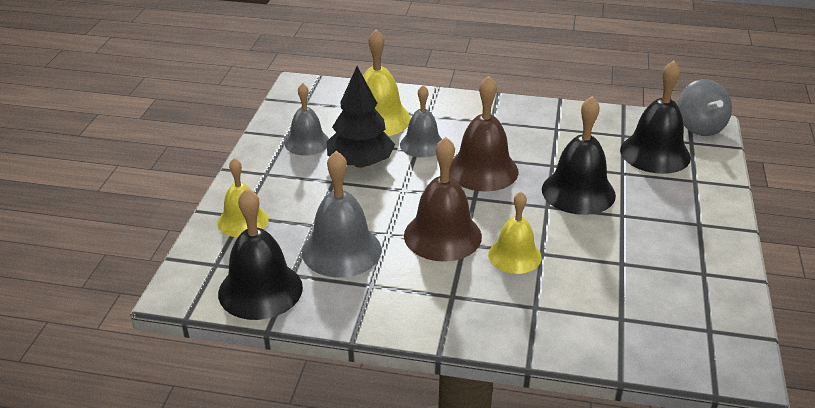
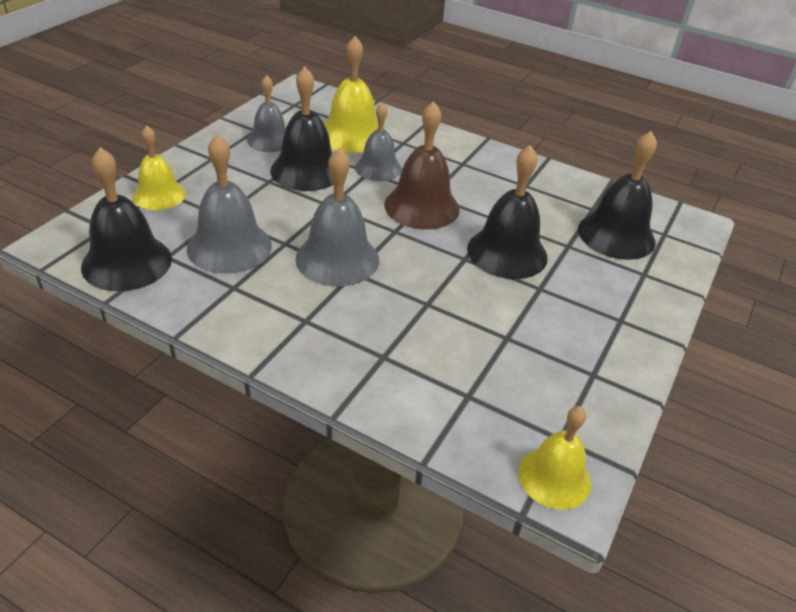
camera: 15 degrees right, 5 degrees up
(360, 163) = (306, 170): black tree -> black bell
(442, 235) = (337, 259): brown bell -> grey bell
(514, 256) = (397, 298): yellow bell -> yellow bell (554, 477)
(699, 127) = (683, 221): grey spinning top -> none

